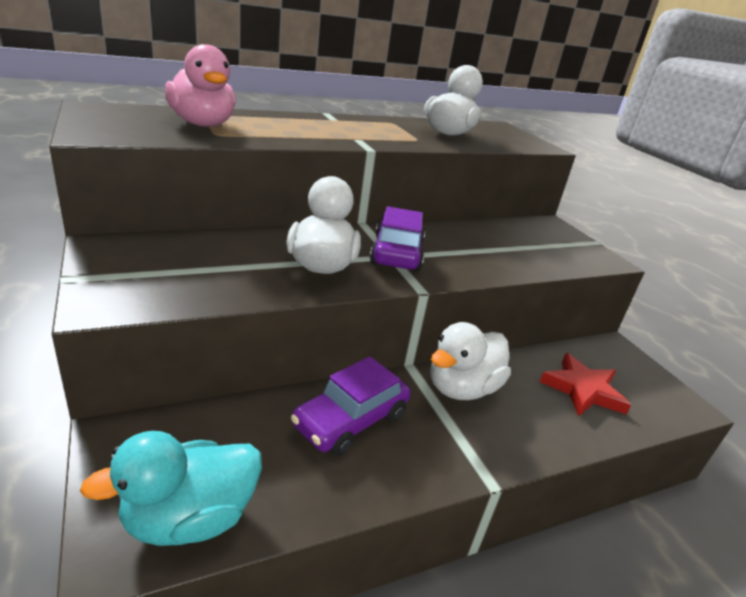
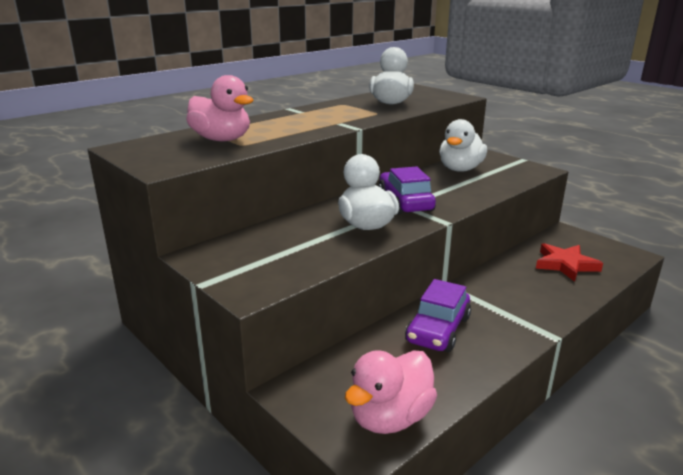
camera: 15 degrees left, 5 degrees down
(189, 518) = (390, 417): turquoise duck -> pink duck
(462, 388) = (491, 287): white duck -> white duck (460, 169)

